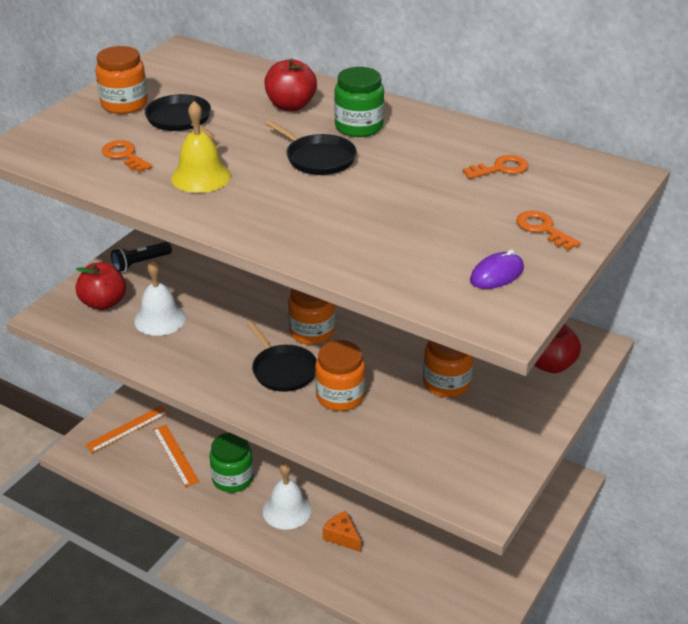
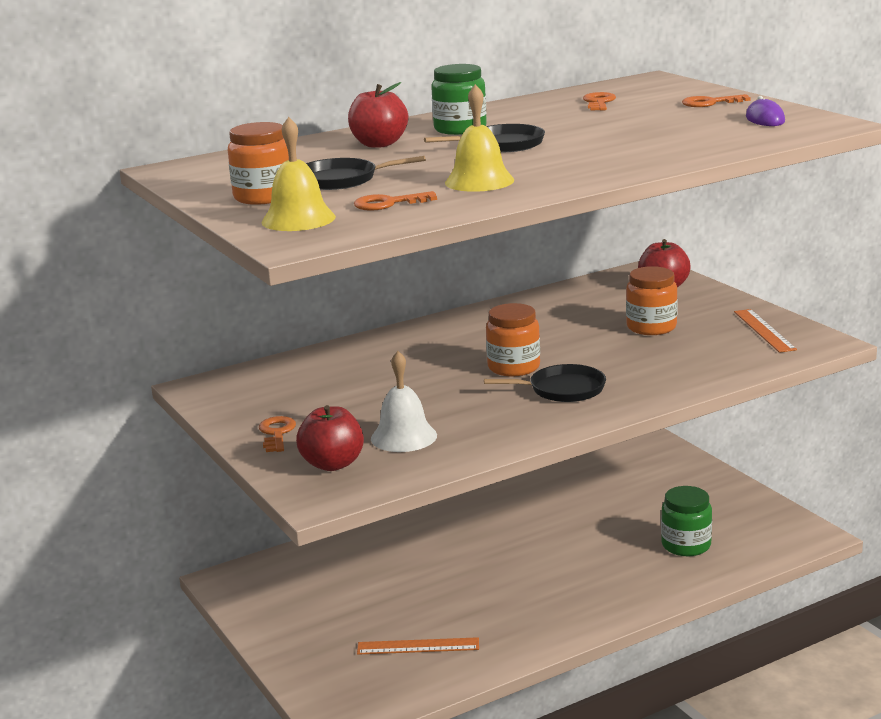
camera: 60 degrees left, 15 degrees down
(74, 133) = (298, 219): none -> yellow bell
(127, 429) = (337, 673): orange ruler -> orange ruler (764, 330)
(140, 263) = (276, 433): black flashlight -> orange key
(232, 479) = (493, 615): green jar -> green jar (686, 545)
(287, 510) = (570, 591): white bell -> none
(340, 396) = (629, 371): orange jar -> none
(342, 537) = (633, 568): orange cheese -> none

